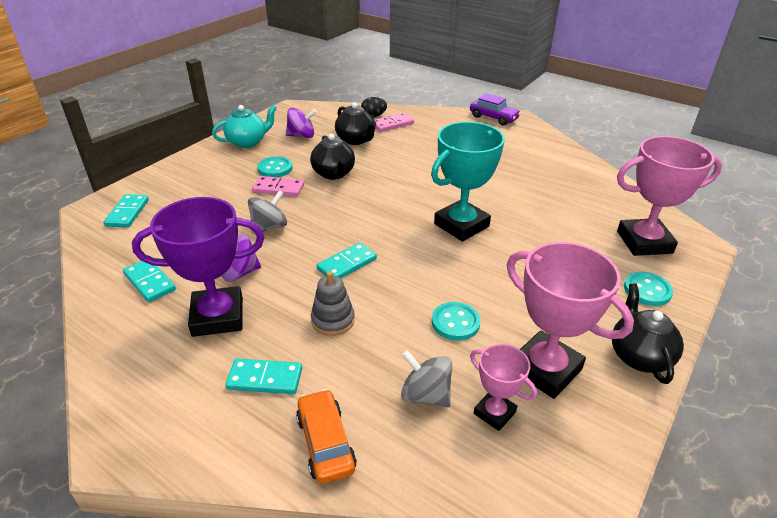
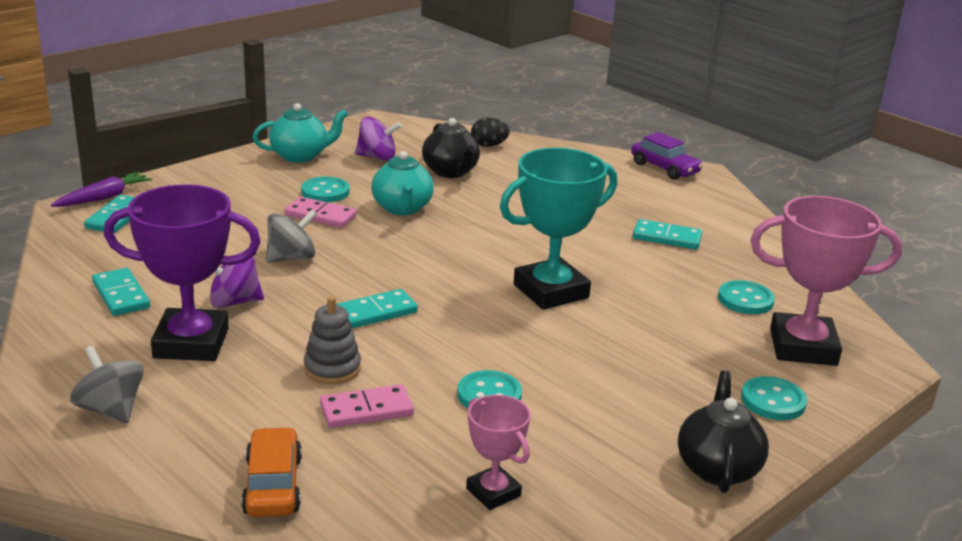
camera: 10 degrees right, 10 degrees down
(112, 197) = (104, 198): none -> purple carrot
(265, 379) = (225, 413): turquoise domino -> turquoise domino (666, 238)
(334, 174) = (402, 208): black teapot -> turquoise teapot
(392, 124) = (511, 158): pink domino -> pink domino (366, 410)
(425, 395) = (415, 461): grey spinning top -> grey spinning top (111, 409)
(545, 369) = (582, 461): pink trophy -> none
(590, 210) = (745, 300): none -> turquoise button

